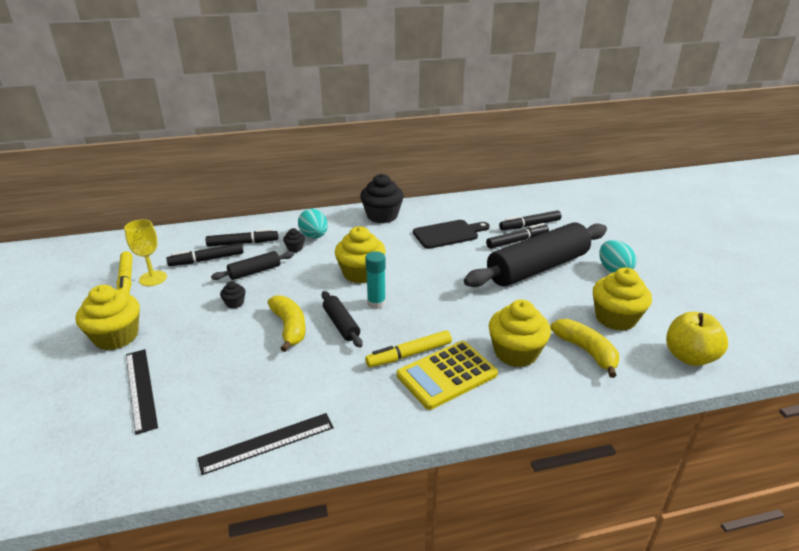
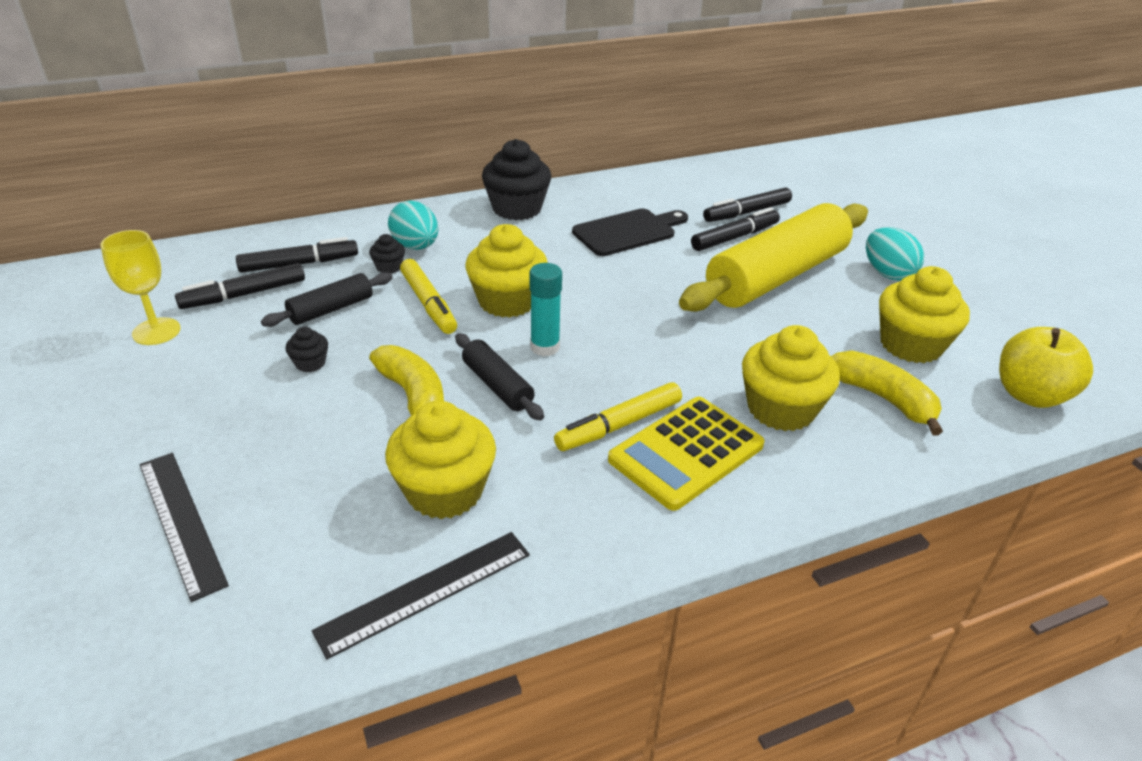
camera: 10 degrees left, 5 degrees up
(116, 336) = (114, 435): yellow cupcake -> yellow cupcake (444, 491)
(126, 280) = (109, 337): yellow marker -> yellow marker (428, 303)
(537, 268) = (776, 276): black rolling pin -> yellow rolling pin

